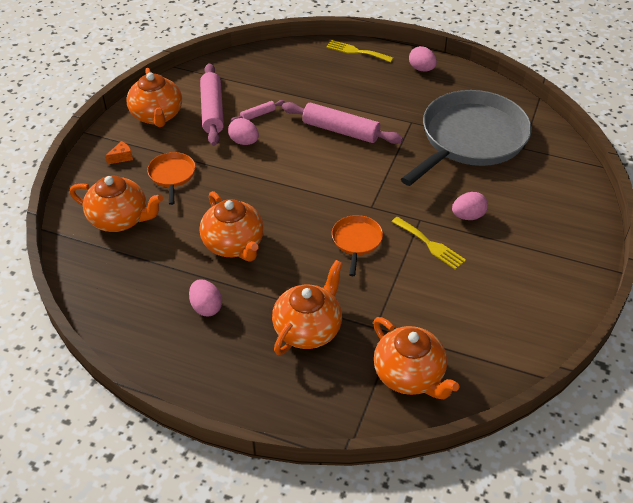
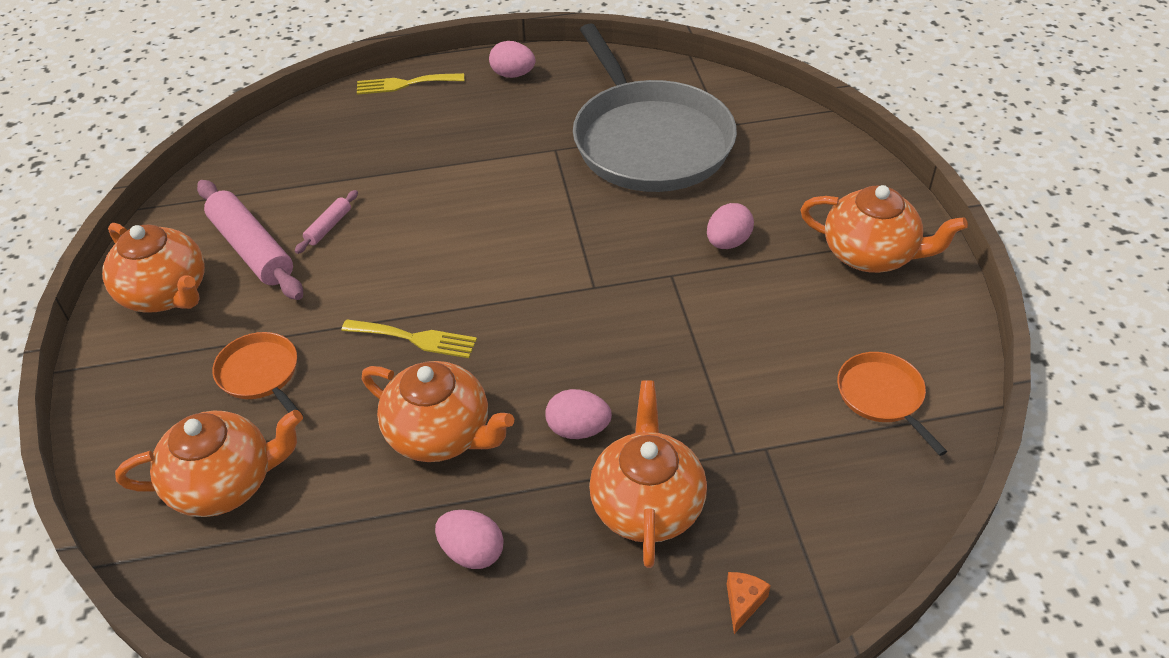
camera: 30 degrees left, 0 degrees up
(121, 157) = (153, 383): orange cheese -> orange cheese (743, 603)
(244, 142) = (338, 275): pink egg -> pink egg (578, 429)
(340, 131) = (468, 200): pink rolling pin -> none
(356, 241) = (612, 344): orange pan -> orange pan (882, 396)
(409, 375) = (832, 497): orange teapot -> orange teapot (871, 255)
(430, 244) = (712, 302): yellow fork -> yellow fork (415, 338)
(470, 139) = (649, 141): grey pan -> grey pan turned 150 degrees clockwise

